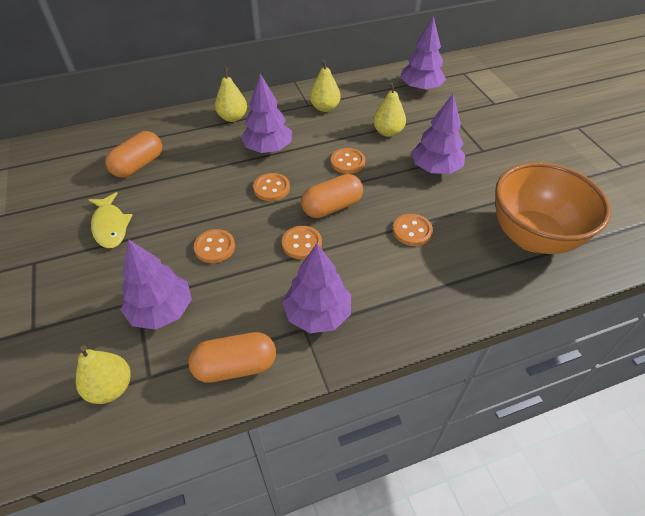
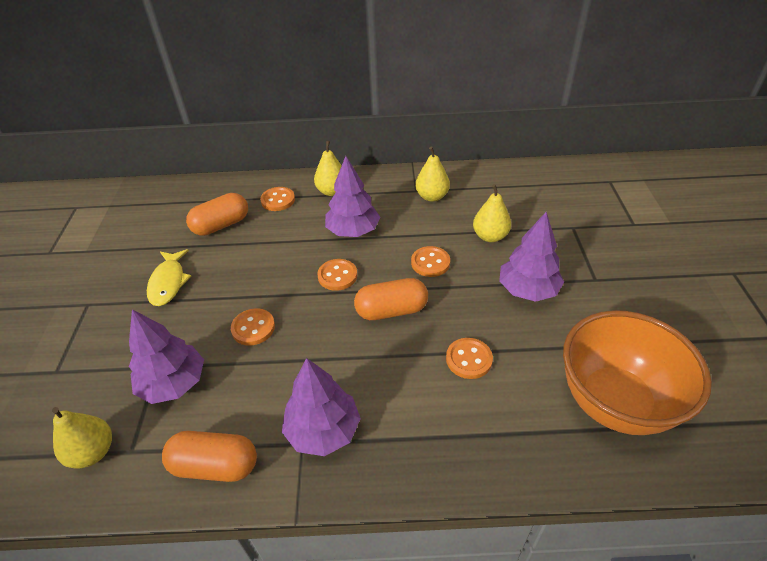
camera: 20 degrees right, 5 degrees down
(302, 243) = (341, 345): orange button -> orange button (278, 200)
(420, 88) = (550, 191): purple tree -> none

